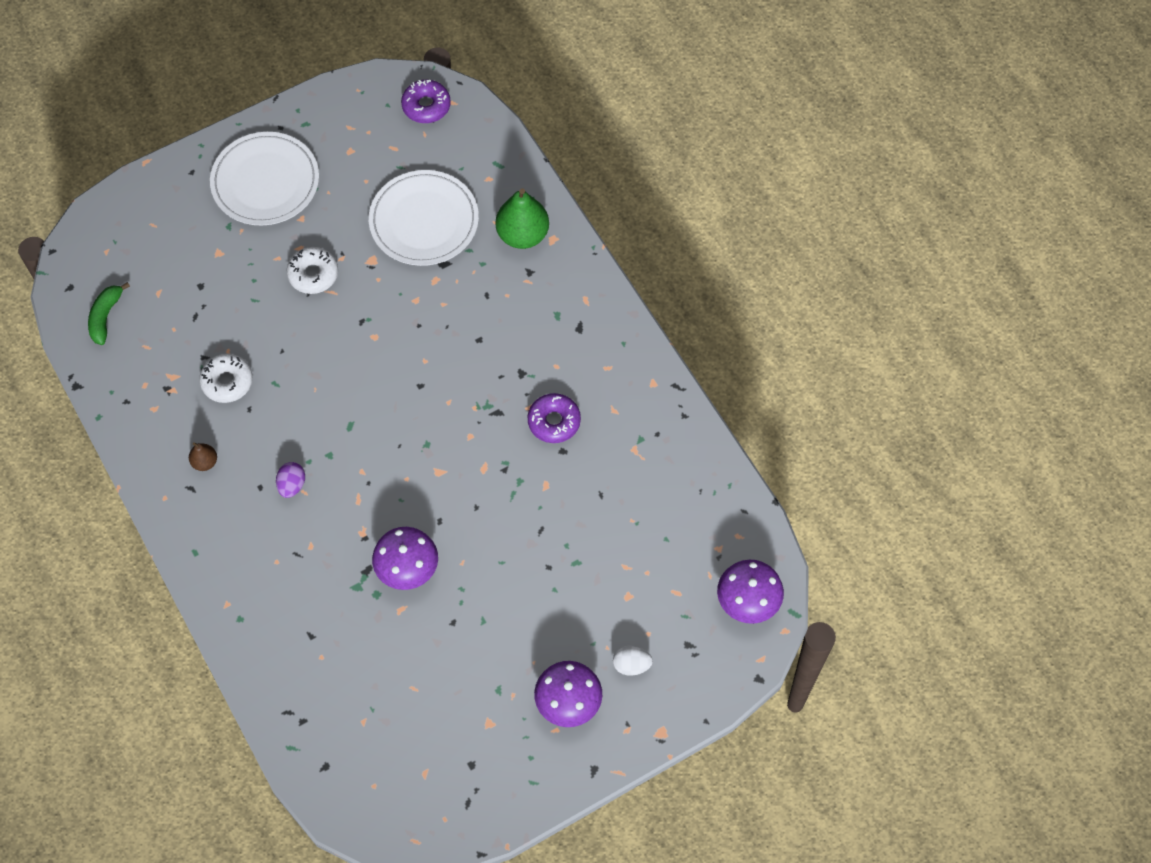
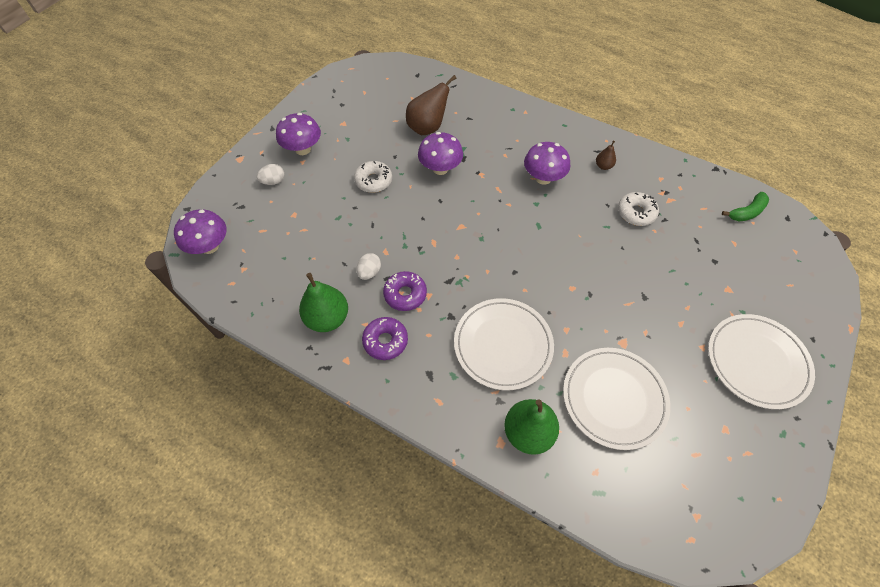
camera: 150 degrees right, 5 degrees down
(105, 317) = (746, 212): green banana -> green banana turned 75 degrees clockwise
(292, 485) = (543, 178): purple egg -> purple mushroom
(313, 274) = (652, 309): white donut -> white donut (373, 181)
(378, 649) = (427, 127): none -> brown pear
(426, 106) = (709, 519): purple donut -> purple donut (385, 341)
(489, 318) = (503, 345): none -> white plate
(578, 468) = (369, 272): none -> white egg
(650, 437) = (327, 318): none -> green pear

